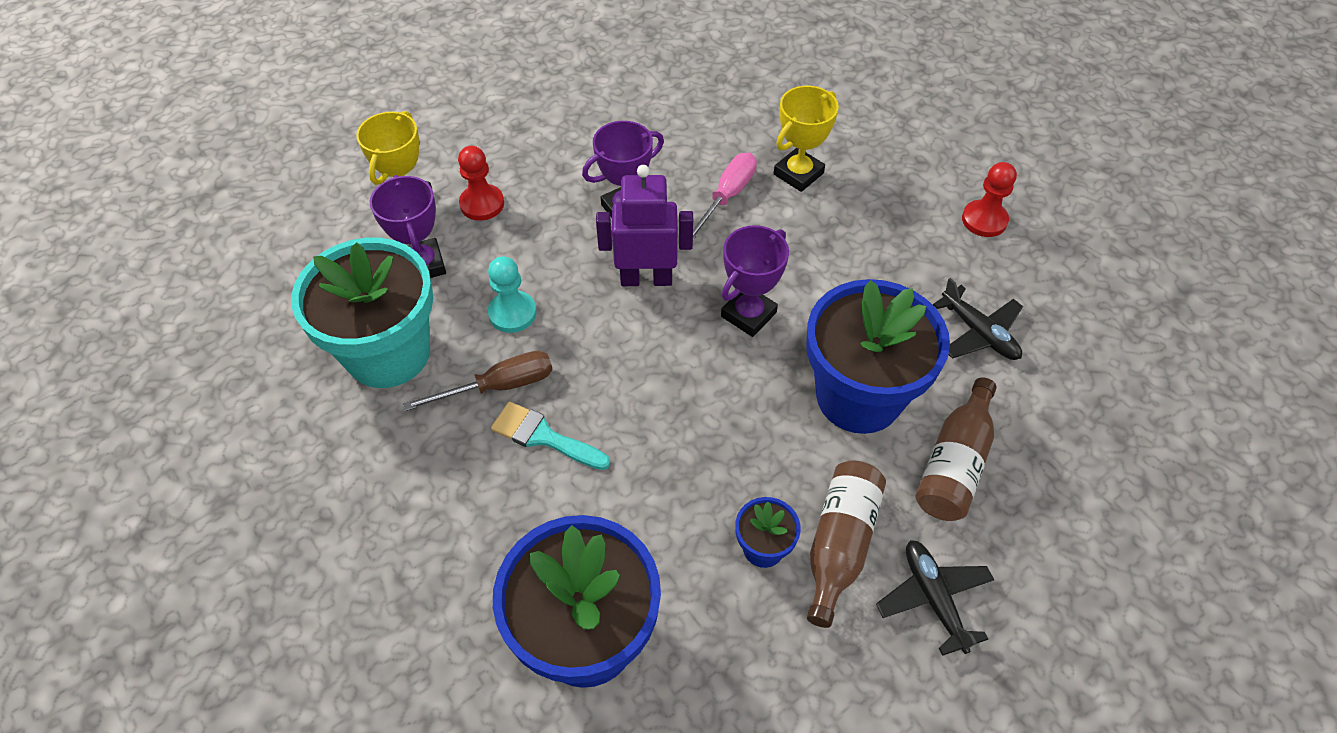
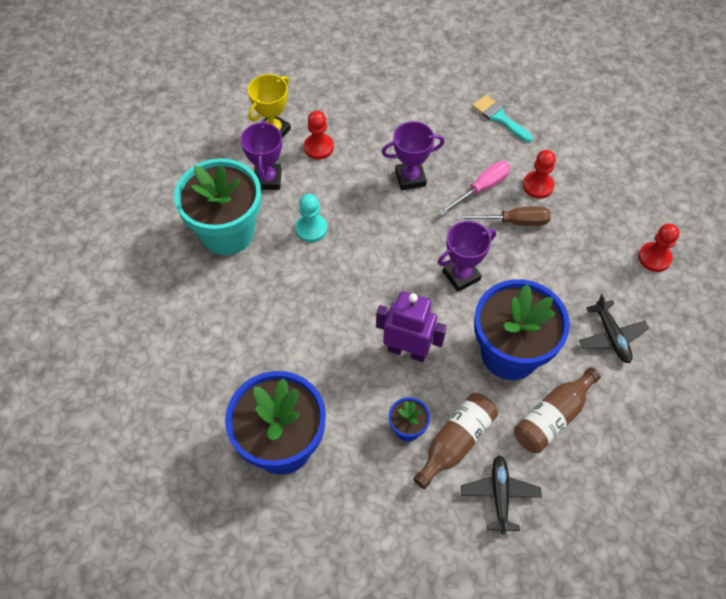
camera: 20 degrees right, 5 degrees up
(499, 386) = (286, 274): brown screwdriver -> brown screwdriver (513, 222)
(543, 436) = (301, 315): turquoise brush -> turquoise brush (499, 117)
(646, 279) = (404, 231): purple robot -> purple robot (407, 350)
(798, 174) = (538, 186): yellow trophy -> red pawn

